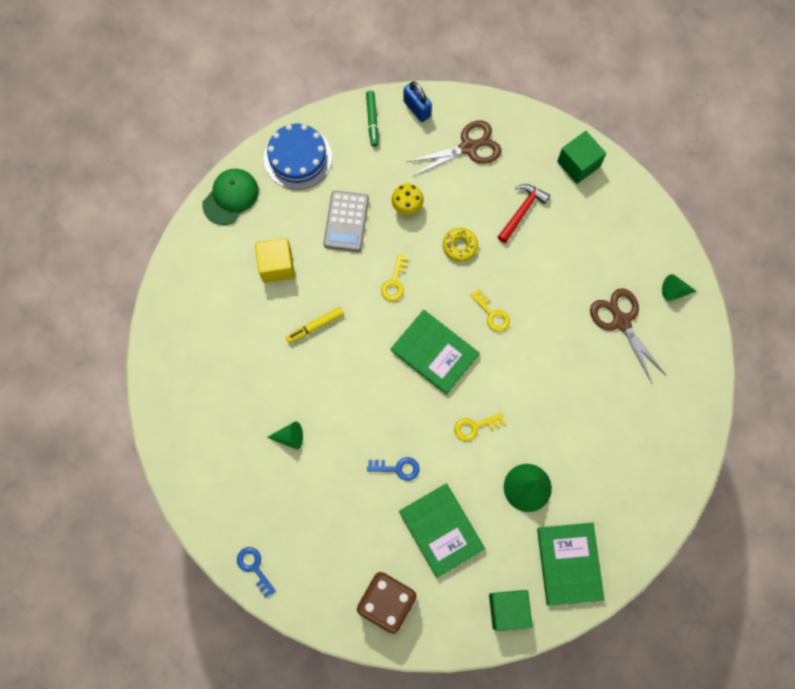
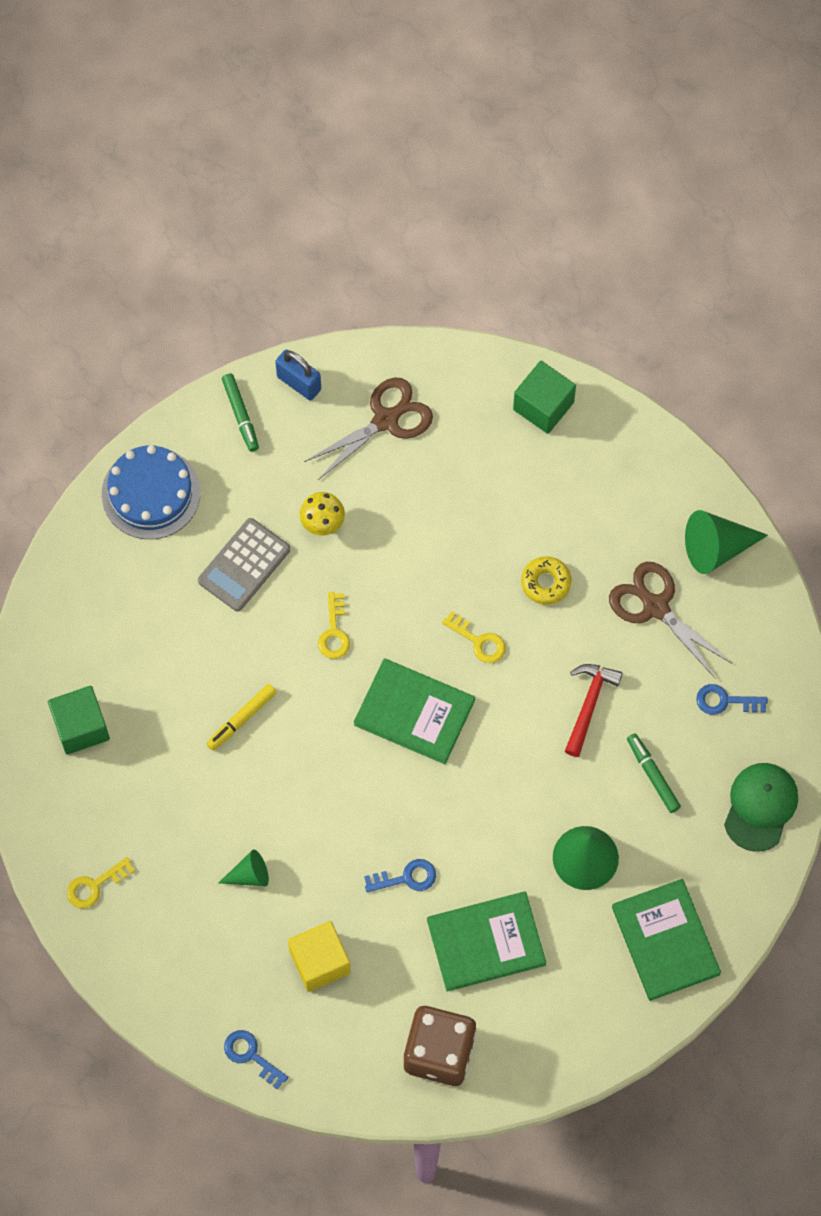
camera: 15 degrees left, 5 degrees down
(231, 197) = (72, 571): green cap -> green cap (760, 807)
(277, 266) = (165, 650): yellow cube -> yellow cube (320, 962)
(346, 221) = (244, 565): grey calculator -> grey calculator turned 45 degrees clockwise
(441, 530) = (486, 942): green book -> green book turned 60 degrees counterclockwise
(460, 246) = (410, 560): yellow donut -> yellow donut (545, 583)
(474, 427) = (494, 797): yellow key -> yellow key (95, 886)
(508, 609) = (600, 1020): green cube -> green cube (81, 727)
(522, 211) = (483, 491): red hammer -> red hammer (589, 705)
(590, 440) = (653, 775): none -> green marker
(654, 401) = (725, 701): none -> blue key
(674, 291) = (717, 548): green cone -> green cone, size x1.72

